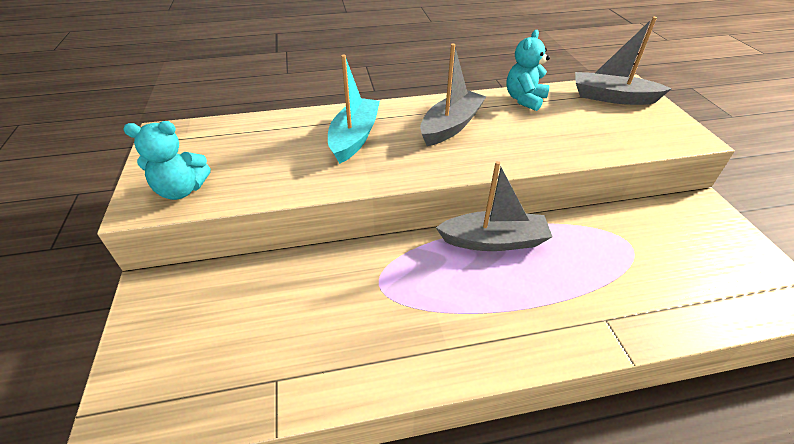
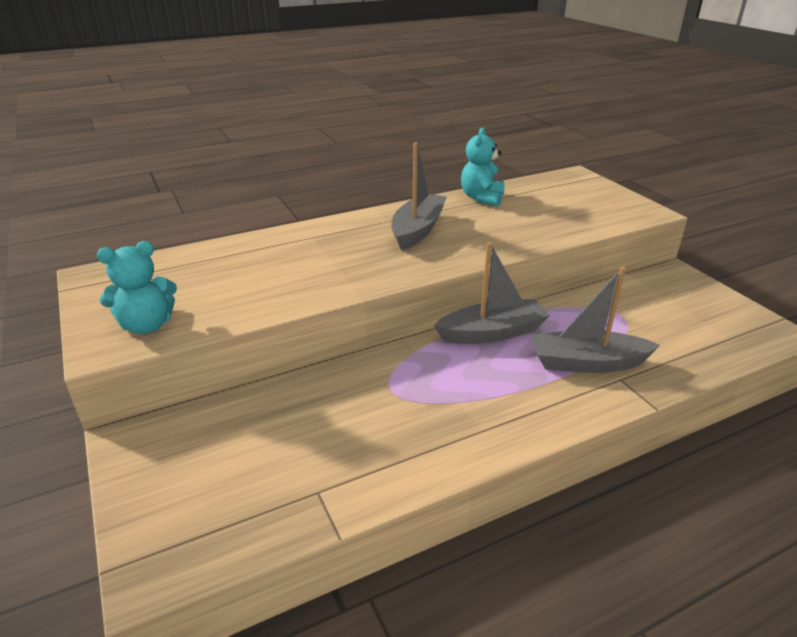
camera: 15 degrees left, 10 degrees down
(354, 137) = (320, 252): turquoise boat -> none
(612, 97) = (565, 187): grey boat -> grey boat (587, 363)

